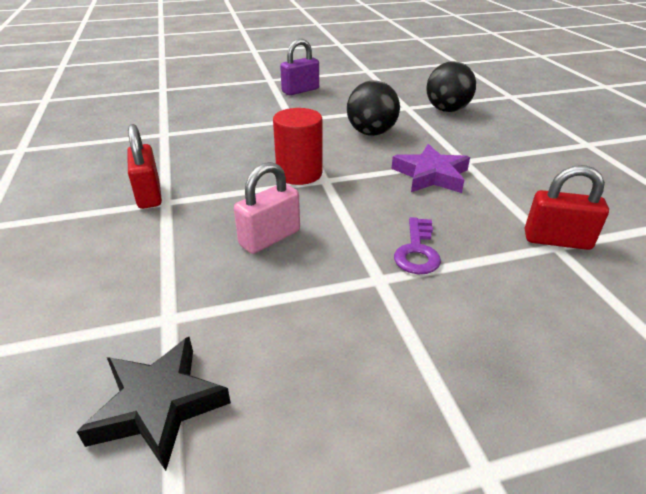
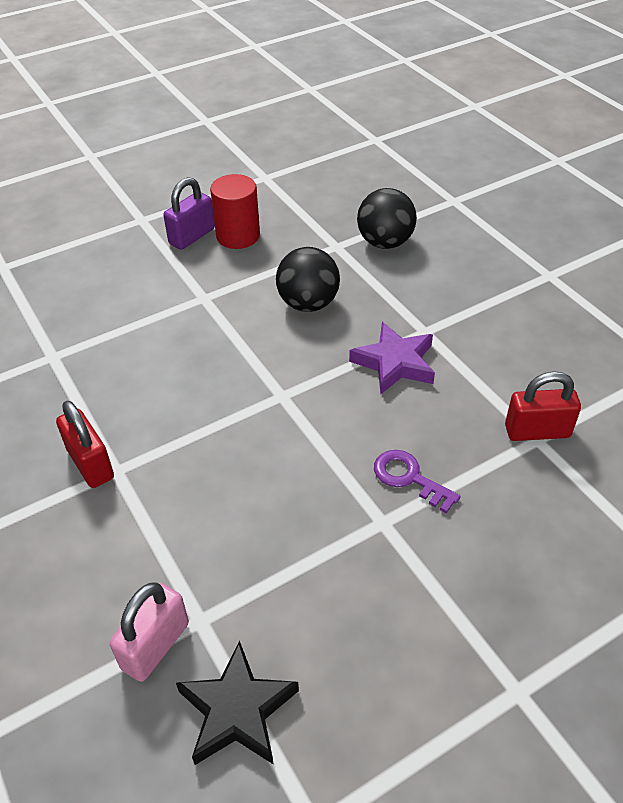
camera: 15 degrees left, 10 degrees up
(270, 238) = (255, 496): pink padlock -> pink padlock (155, 646)
(299, 174) = (249, 392): red cylinder -> red cylinder (238, 236)
(417, 251) = (409, 478): purple key -> purple key turned 135 degrees clockwise

